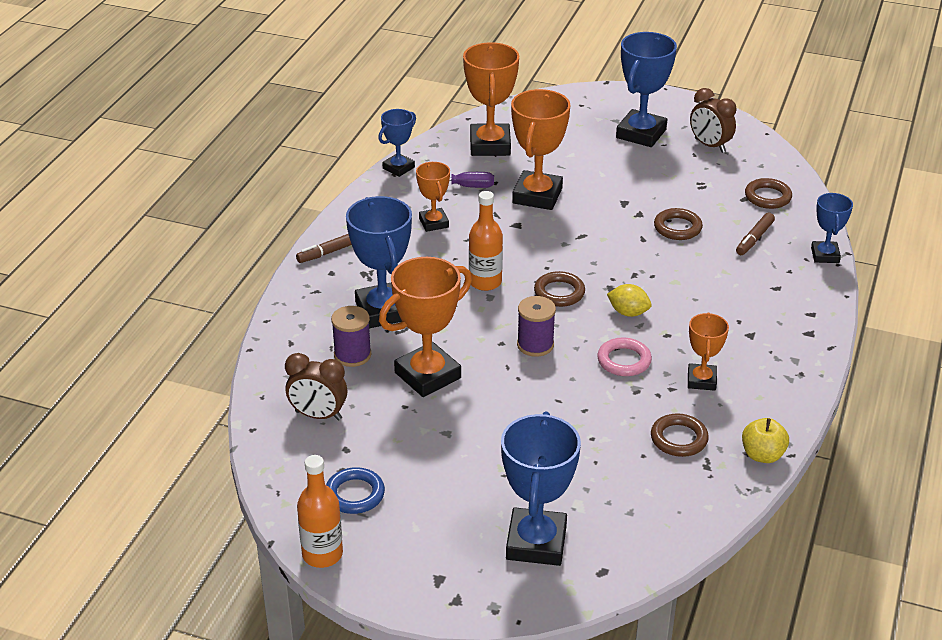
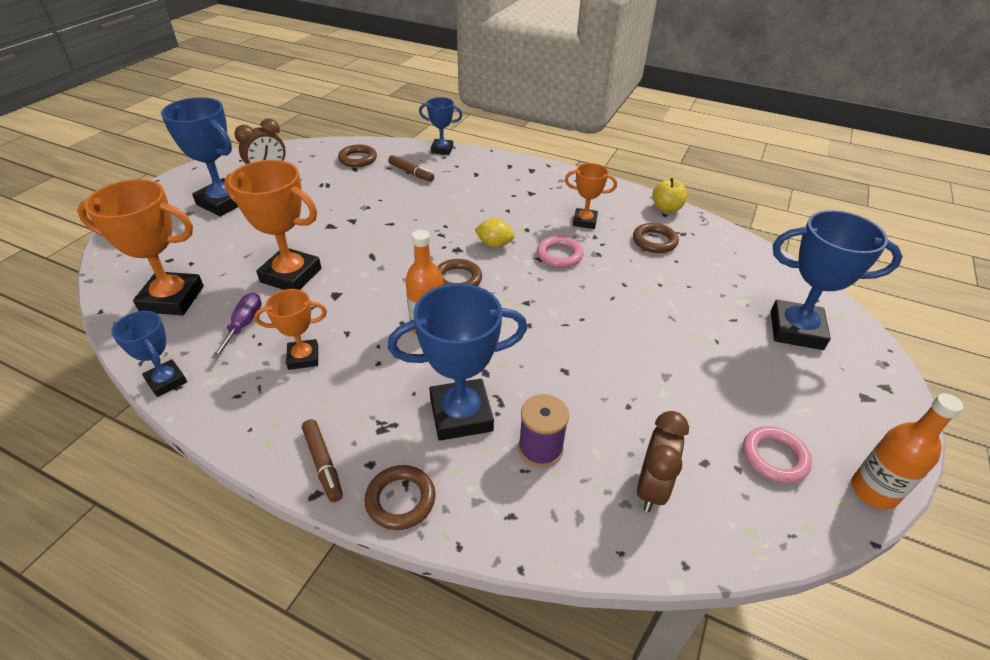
camera: 85 degrees left, 5 degrees up
(355, 494) = (774, 457): blue ring -> pink ring
(428, 375) = (578, 383): orange trophy -> none
(535, 345) = (534, 303): purple spool -> none
(628, 312) = (494, 244): yellow lemon -> yellow lemon turned 75 degrees clockwise
(677, 228) = (381, 204): brown ring -> brown ring (400, 500)

